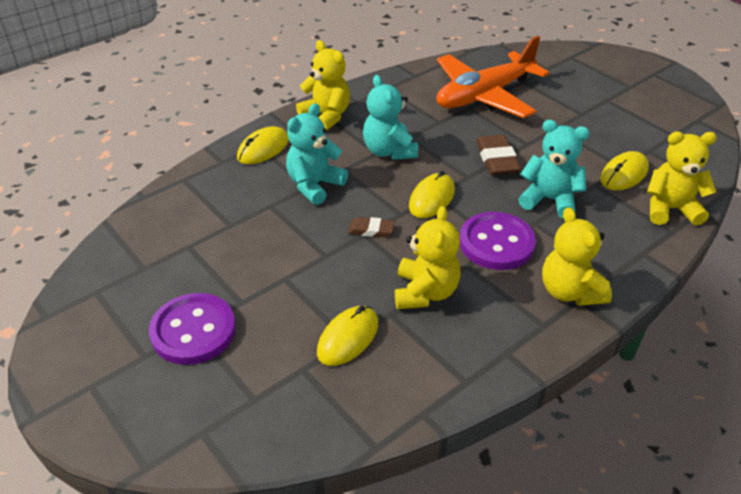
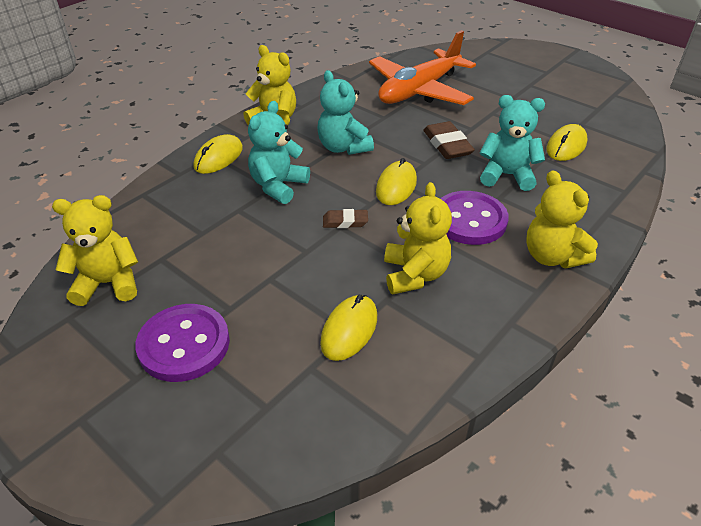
camera: 10 degrees left, 0 degrees up
(670, 209) = (617, 172): yellow teddy bear -> yellow teddy bear (108, 283)

